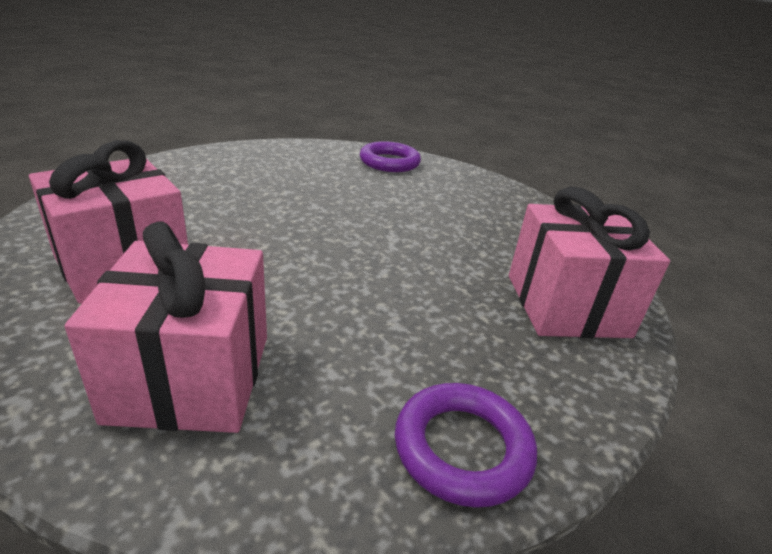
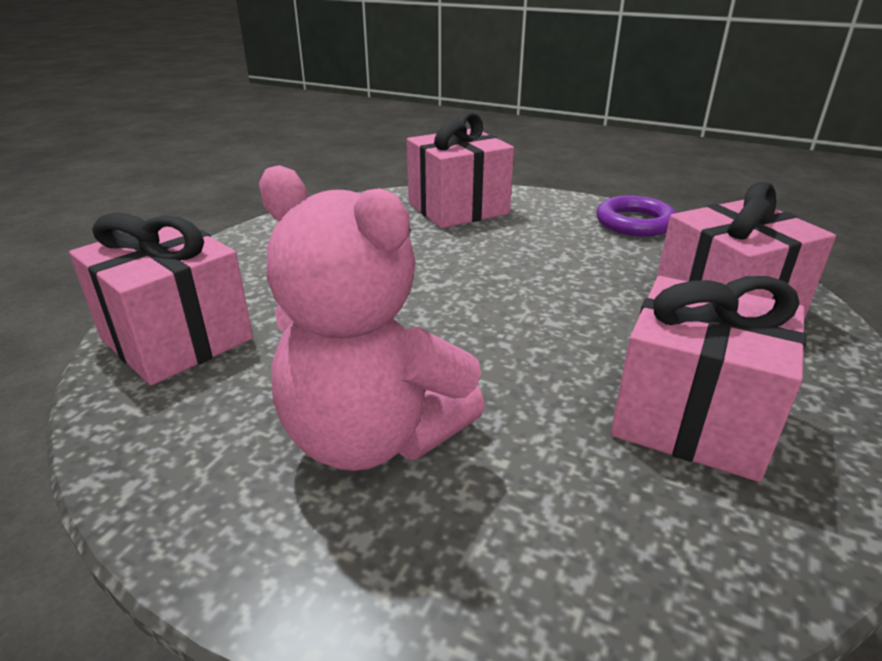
camera: 110 degrees left, 0 degrees up
(252, 181) = (372, 436): none -> pink teddy bear
(389, 162) = (177, 339): purple ring -> pink gift

